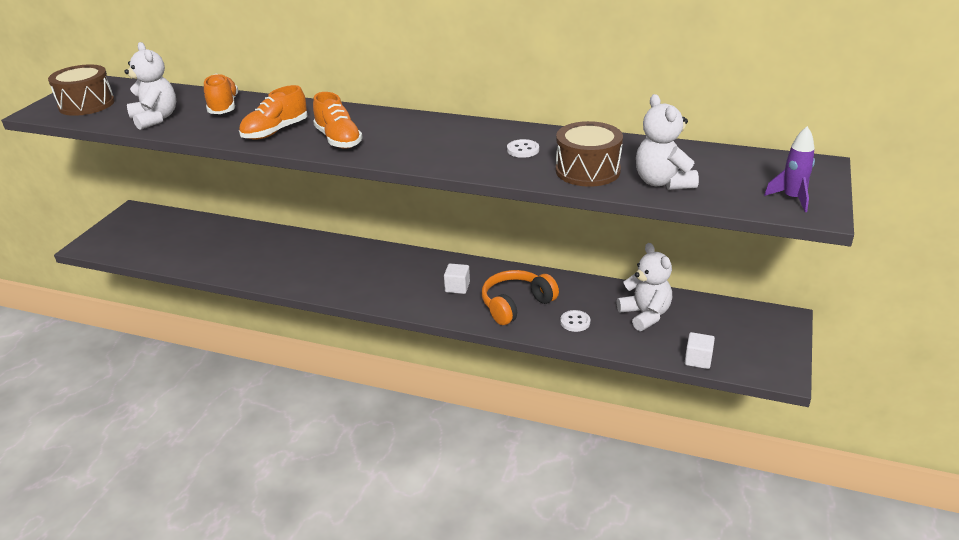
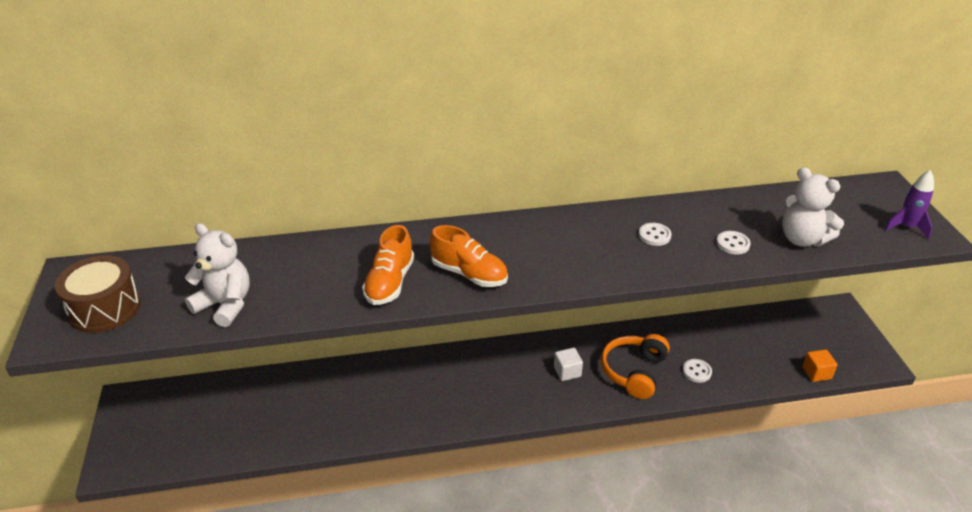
camera: 30 degrees left, 5 degrees up
(223, 107) = (289, 264): orange shoe -> none
(587, 170) = (732, 244): brown drum -> white button
(645, 315) = (742, 343): white teddy bear -> none
(698, 360) = (816, 373): white cube -> orange cube

